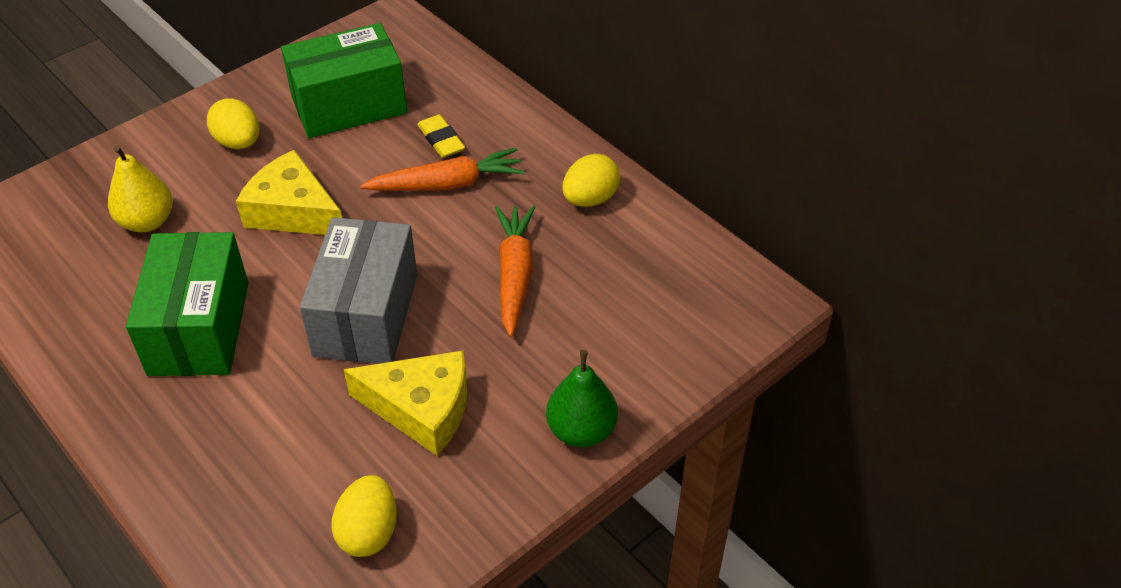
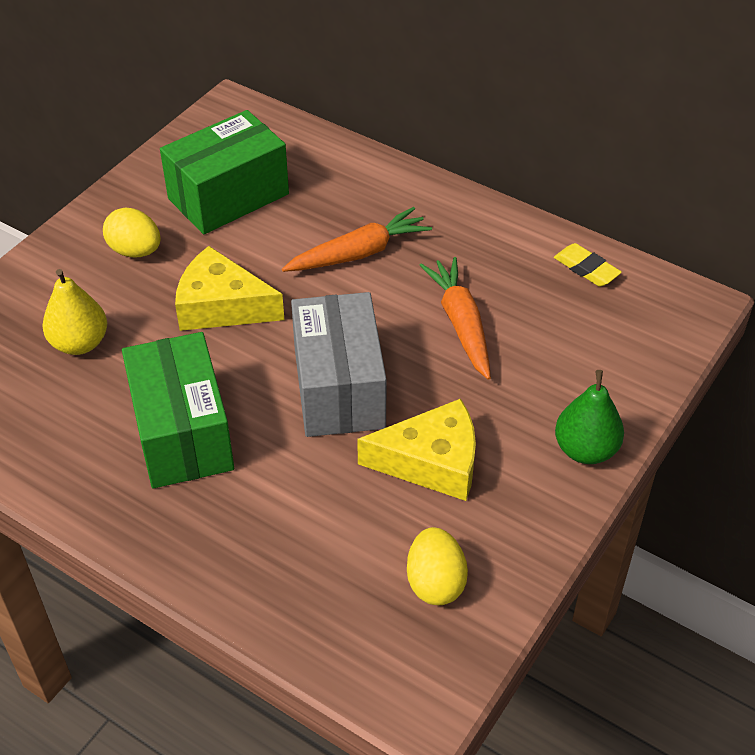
camera: 15 degrees left, 0 degrees up
(441, 140) = (333, 213): yellow eraser -> yellow eraser (586, 269)
(590, 199) = (498, 242): yellow egg -> none

